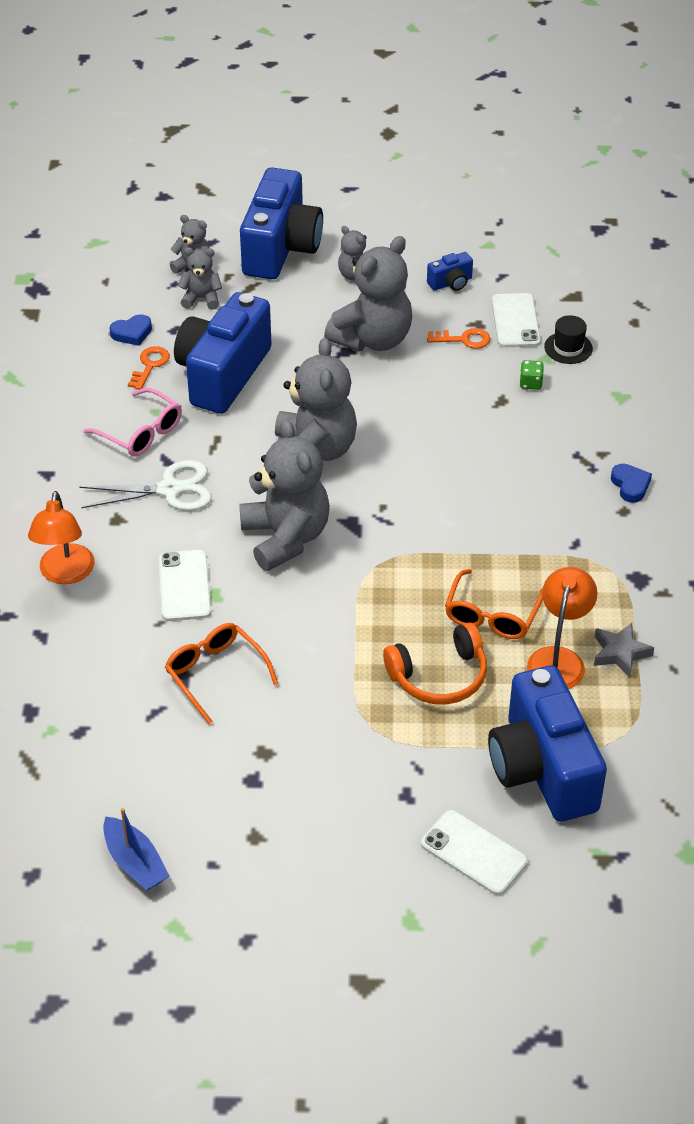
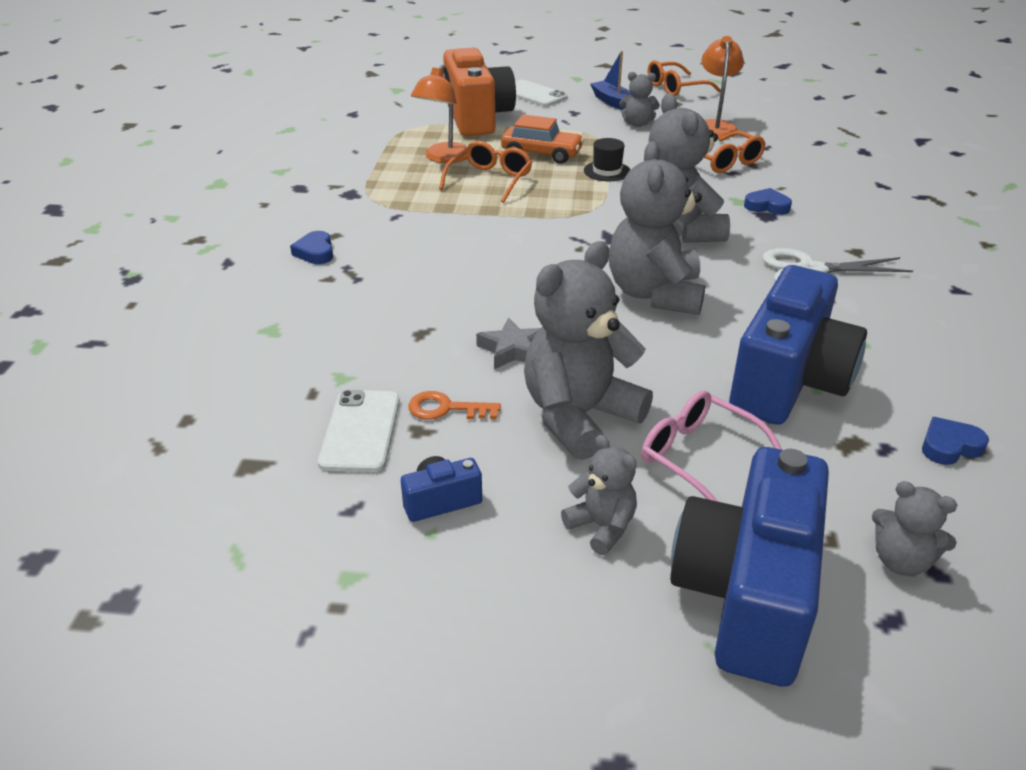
camera: 175 degrees left, 10 degrees down
(65, 574) = (885, 217): orange lamp -> orange lamp (715, 126)
(135, 862) = (753, 98): blue boat -> blue boat (613, 102)
(140, 432) = (870, 323): pink glasses -> pink glasses (700, 458)
(150, 365) = (897, 398): orange key -> none
(184, 586) = (767, 206): white phone -> blue heart
(201, 298) = (862, 498): grey teddy bear -> grey teddy bear (637, 124)
(249, 893) = (676, 88): none -> orange glasses
(439, 676) = (541, 154): orange headphones -> orange car
(530, 383) = (376, 349): green dice -> none
(542, 768) = (477, 117): blue camera -> orange camera
(568, 348) = (303, 389): black hat -> black hat (607, 171)
(620, 653) = (392, 159): grey star -> grey star (512, 350)

